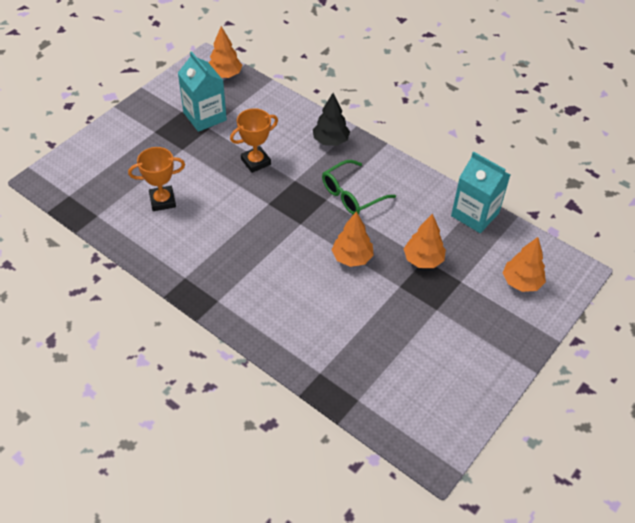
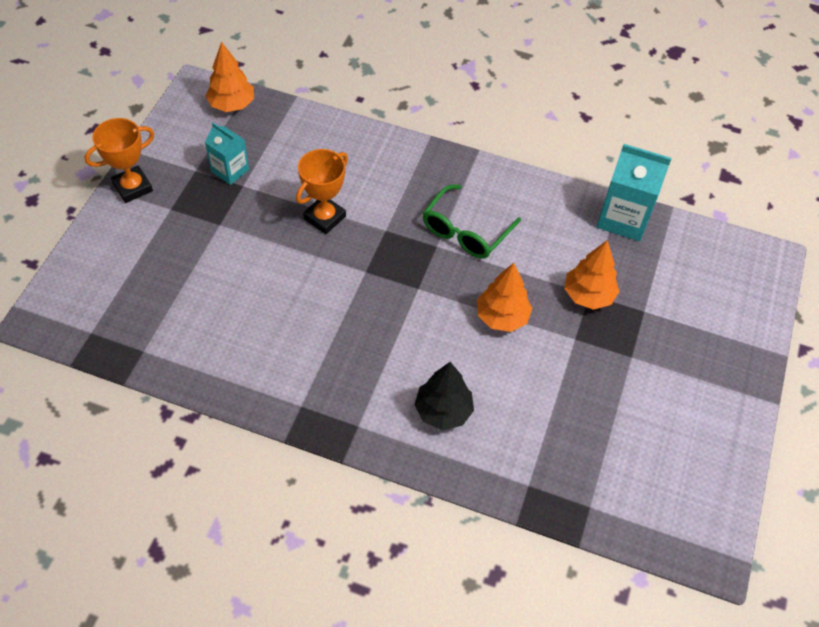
camera: 20 degrees left, 5 degrees up
(162, 201) = (224, 305): orange trophy -> orange trophy (133, 187)
(205, 116) = (230, 170): turquoise carton -> turquoise carton, size x0.61
(330, 141) = (408, 164): black tree -> black tree (443, 411)
(521, 282) = (713, 292): orange tree -> none

